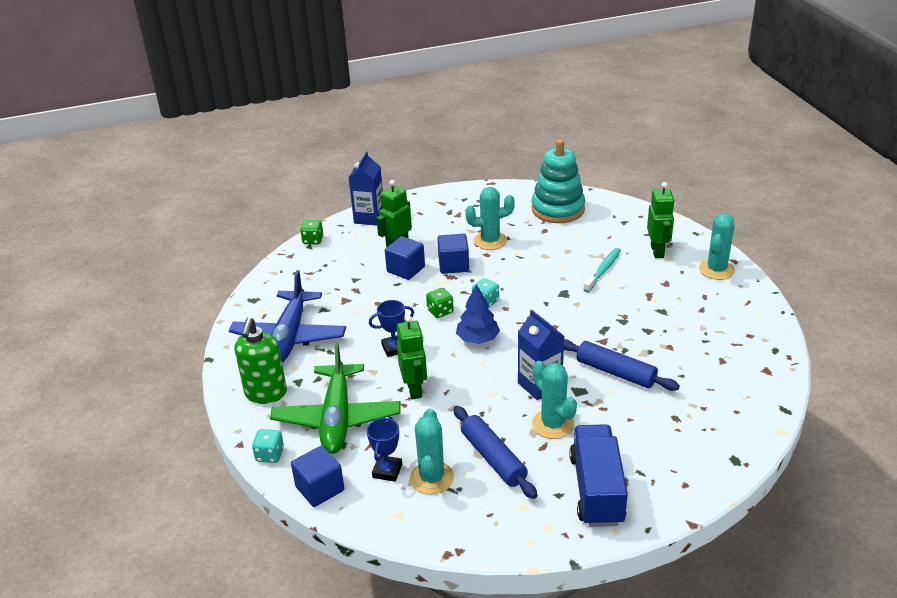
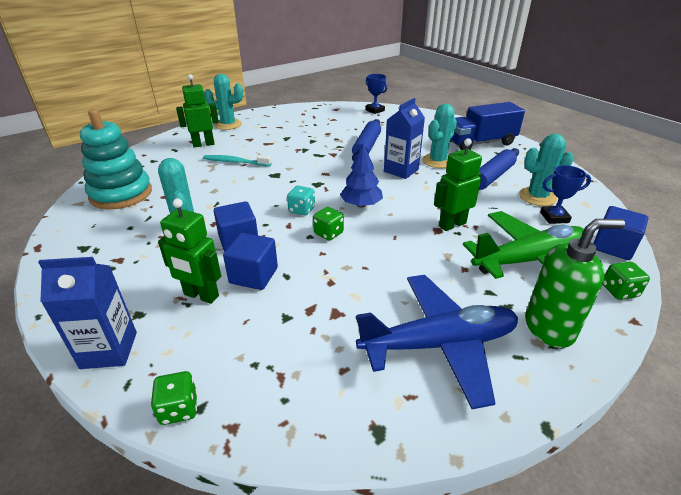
camera: 110 degrees left, 0 degrees up
(270, 455) = (619, 291): turquoise dice -> green dice
(394, 348) = (404, 249): blue trophy -> blue trophy (375, 110)

